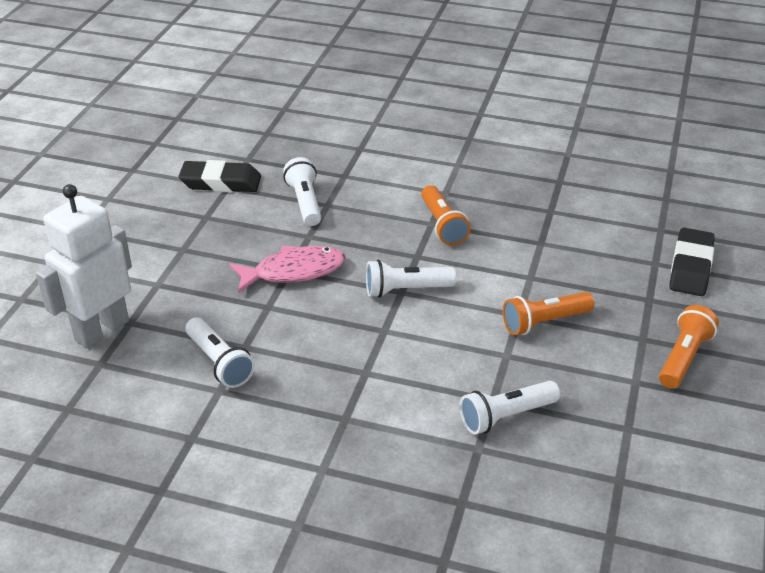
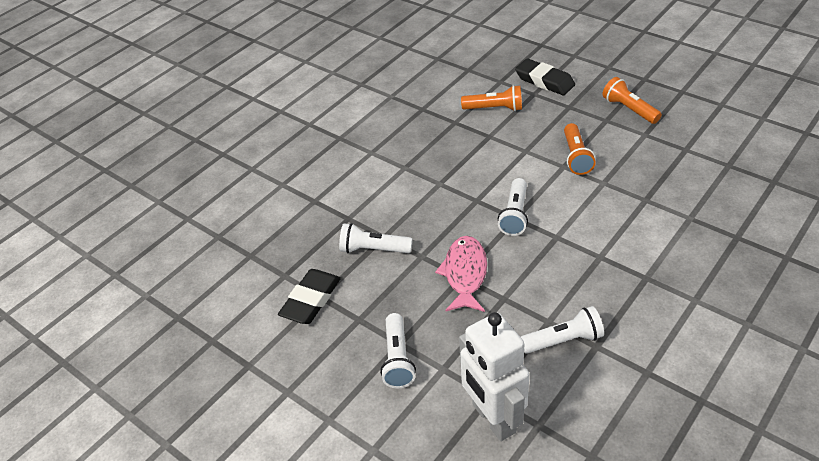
camera: 65 degrees left, 5 degrees up
(443, 225) = (445, 178): orange flashlight -> orange flashlight (494, 108)
(506, 416) = (663, 197): white flashlight -> white flashlight (398, 359)

